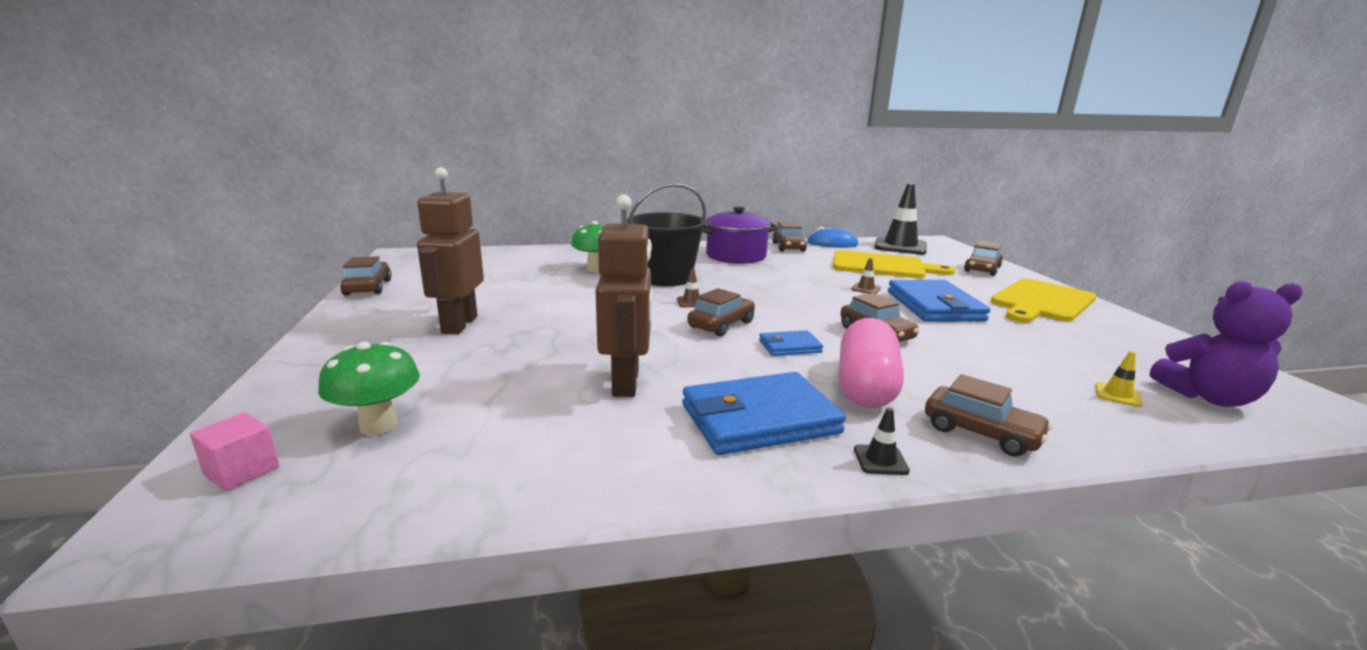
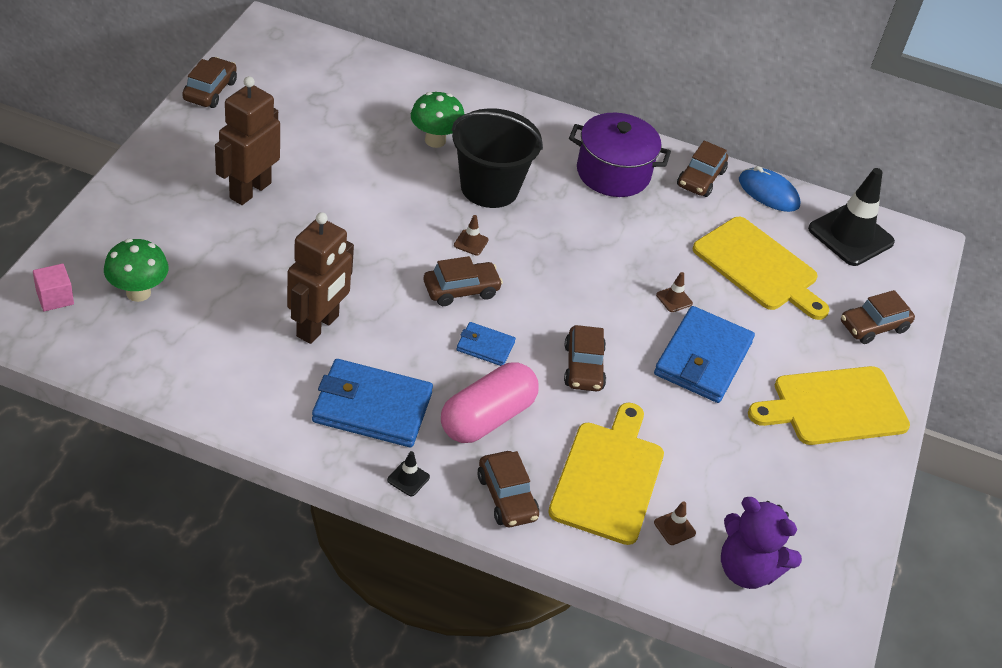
camera: 25 degrees right, 25 degrees up
(1016, 385) = (609, 477): none -> yellow cutting board
(1117, 395) = (674, 528): yellow traffic cone -> brown traffic cone

